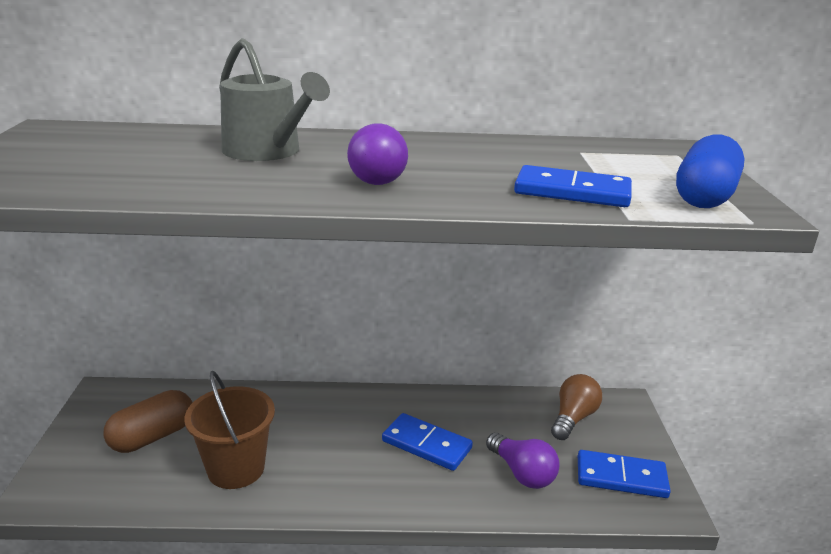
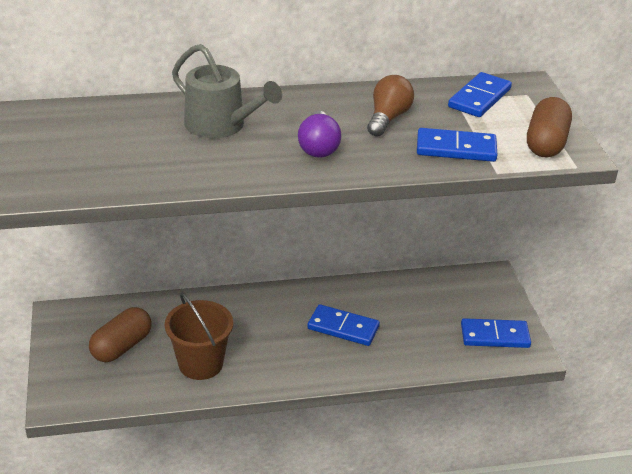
camera: 10 degrees left, 10 degrees up
(522, 473) = (420, 341): purple light bulb -> none
(573, 418) = (453, 293): brown light bulb -> brown light bulb (388, 118)
(613, 153) = (479, 98): none -> blue domino
(704, 196) = (546, 143): blue capsule -> brown capsule

